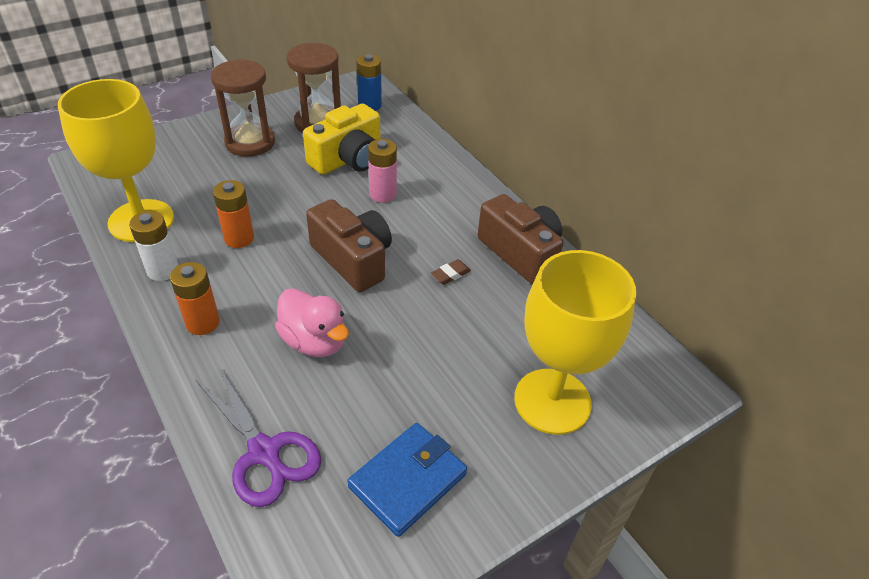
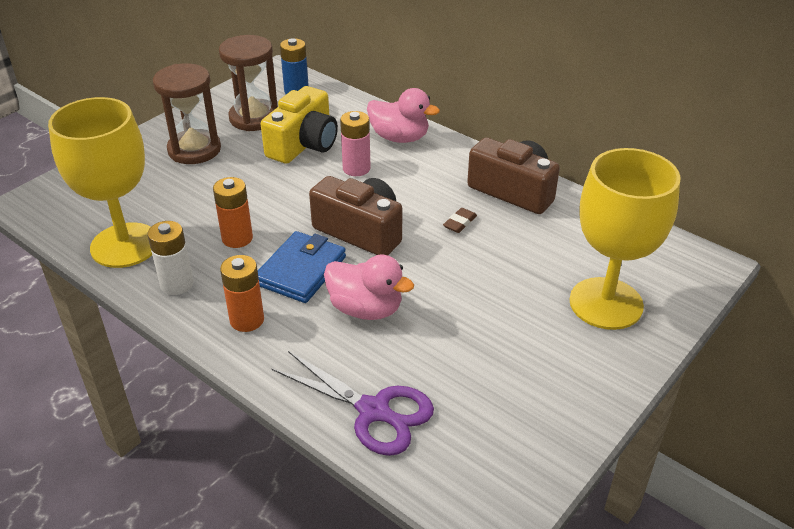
camera: 15 degrees left, 5 degrees down
(408, 481) = (516, 398): blue wallet -> blue wallet (301, 271)
(439, 172) = (399, 138): none -> pink duck

